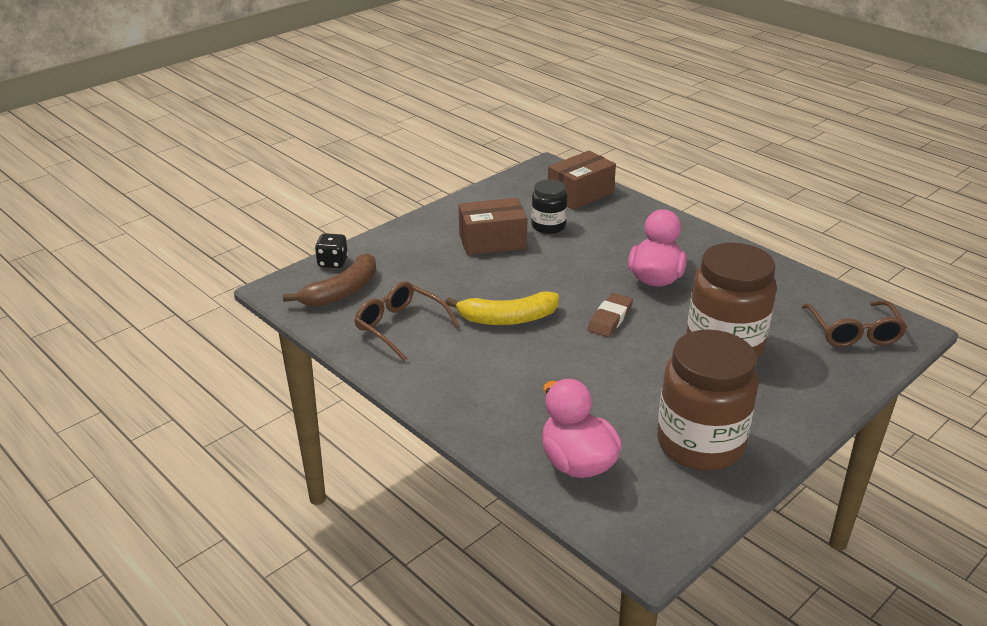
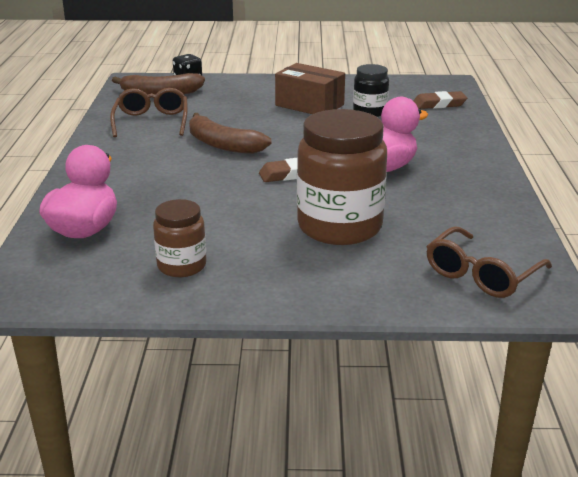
camera: 45 degrees right, 5 degrees down
(507, 319) = (222, 144): yellow banana -> brown banana
(580, 194) = (439, 104): brown box -> brown eraser
(700, 444) = (182, 266): brown jar -> brown jar, size x0.53

